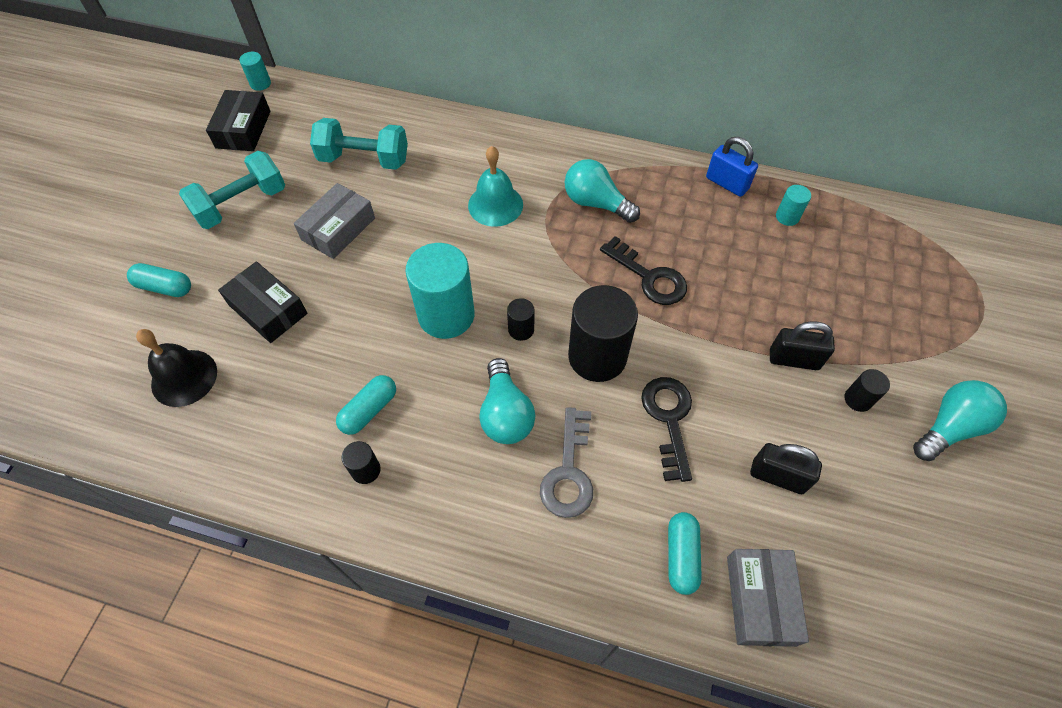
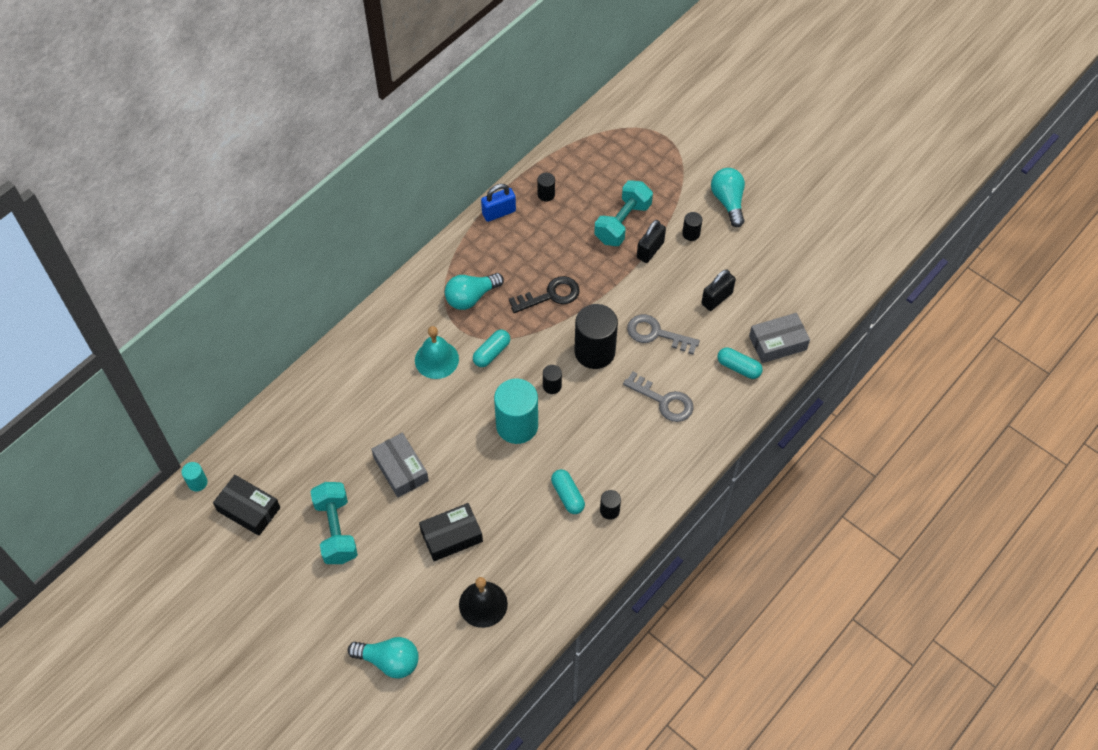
camera: 65 degrees left, 0 degrees up
(165, 287) = (392, 602): turquoise capsule -> turquoise capsule (491, 353)
(364, 159) = (338, 430): turquoise dumbbell -> turquoise dumbbell (622, 223)
(505, 414) = (609, 419): turquoise light bulb -> turquoise light bulb (389, 661)
(669, 419) = (656, 334): black key -> grey key
(760, 600) = (777, 343): grey box -> grey box turned 45 degrees counterclockwise
(787, 217) = (546, 194): turquoise cylinder -> black cylinder

